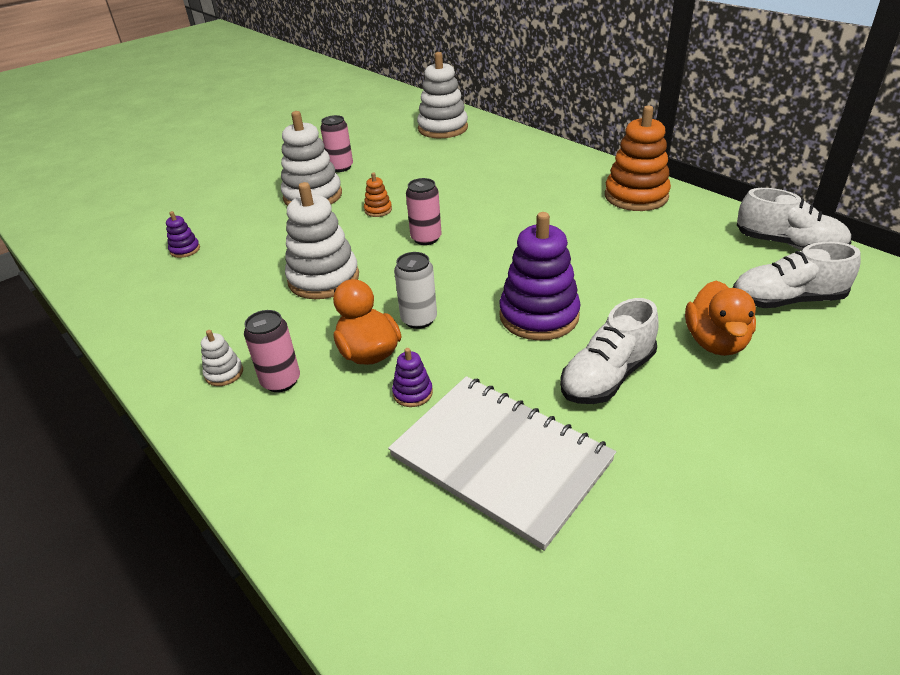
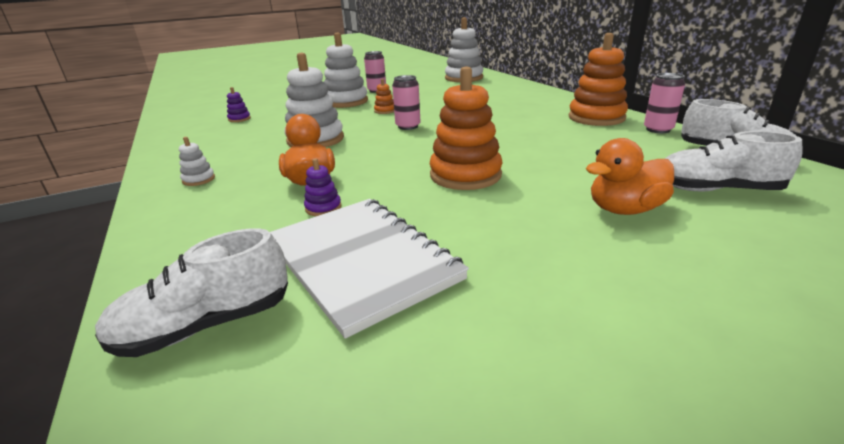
camera: 15 degrees right, 10 degrees down
(281, 381) = (232, 188): pink can -> pink can (658, 129)
(419, 319) = (365, 167): white can -> none
(539, 316) = (465, 175): purple stacking toy -> orange stacking toy
(607, 376) = (501, 219): white shoe -> white shoe (206, 325)
(715, 342) = (624, 209): orange duck -> orange duck turned 45 degrees clockwise

